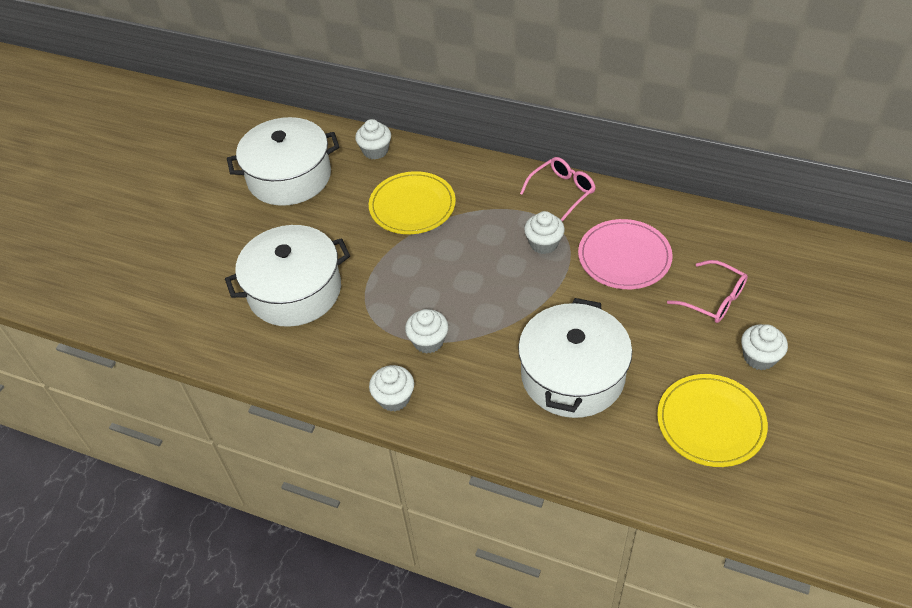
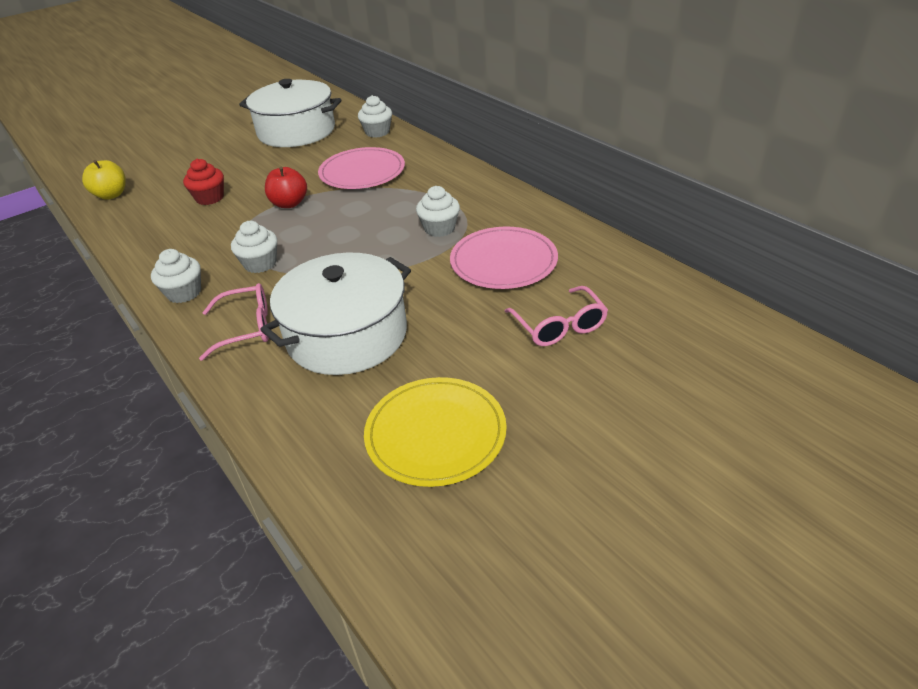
camera: 30 degrees right, 10 degrees down
(182, 327) = (111, 195): none -> yellow apple
(295, 291) = (210, 198): white pot -> red cupcake
(382, 267) = (289, 203): none -> red apple
(412, 206) = (362, 172): yellow plate -> pink plate
(562, 191) = (500, 197): pink glasses -> pink glasses (246, 328)
(759, 357) = (556, 396): white cupcake -> none

